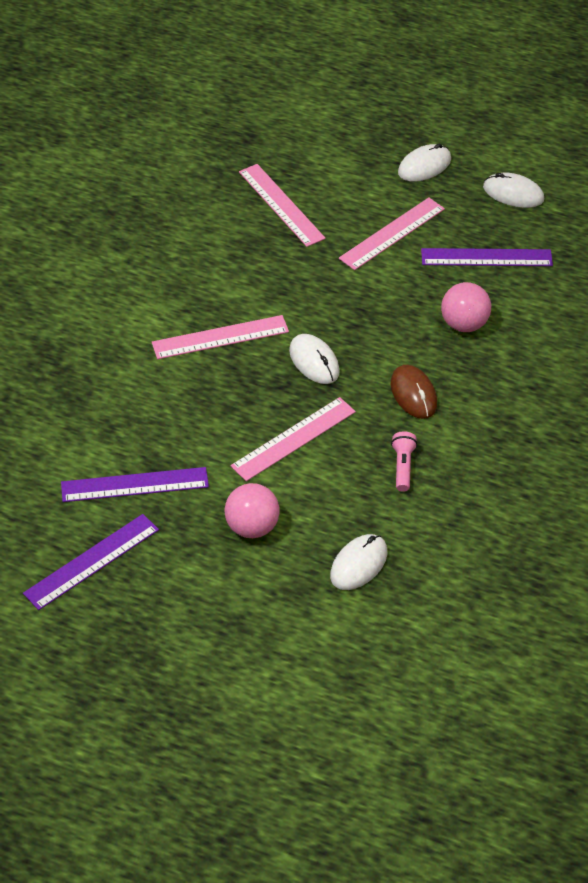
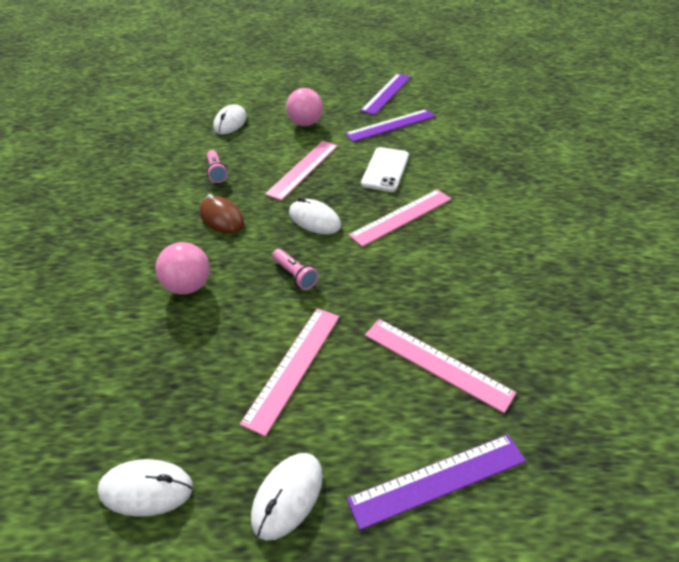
camera: 160 degrees right, 5 degrees down
(195, 407) = (385, 170): none -> white phone
(360, 306) = (295, 275): none -> pink flashlight
(486, 258) = (173, 369): purple ruler -> purple ruler (438, 479)

